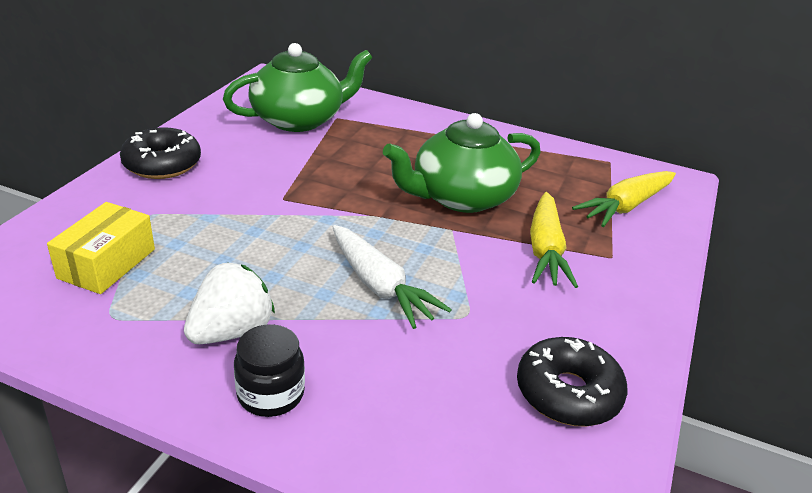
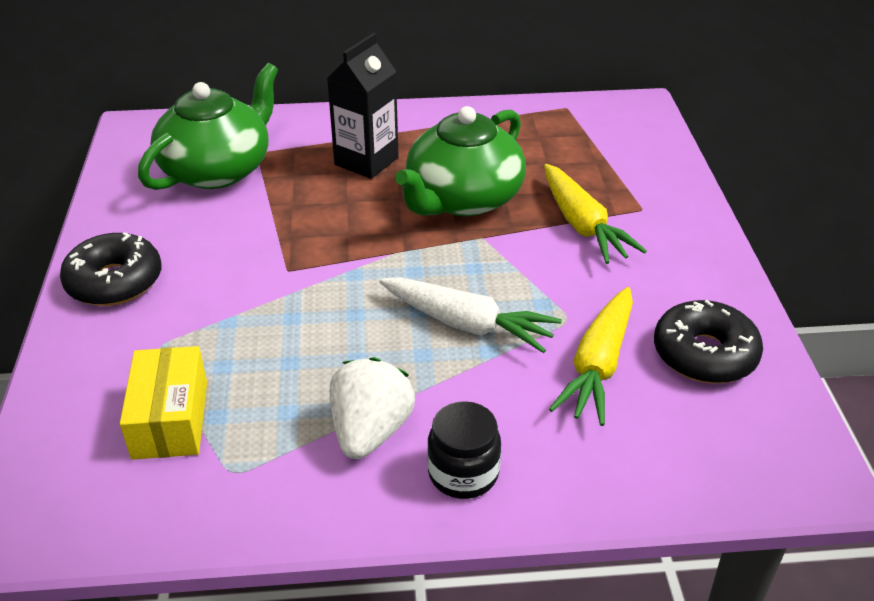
camera: 25 degrees left, 5 degrees up
(410, 148) = (366, 161): none -> black carton
(625, 207) = (615, 152): yellow carrot -> yellow carrot (597, 366)

